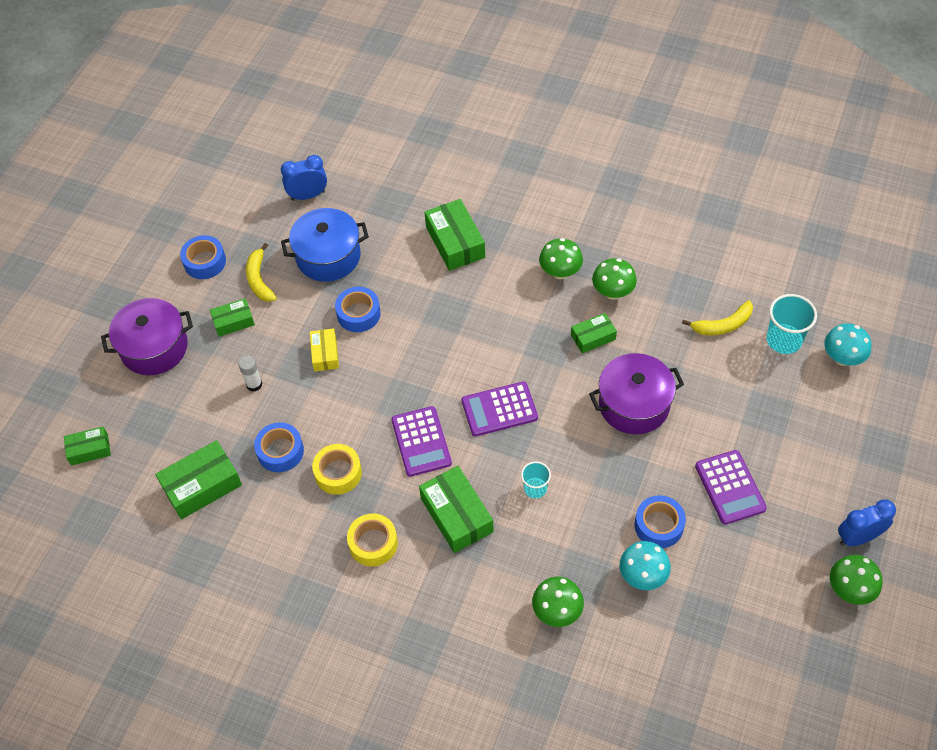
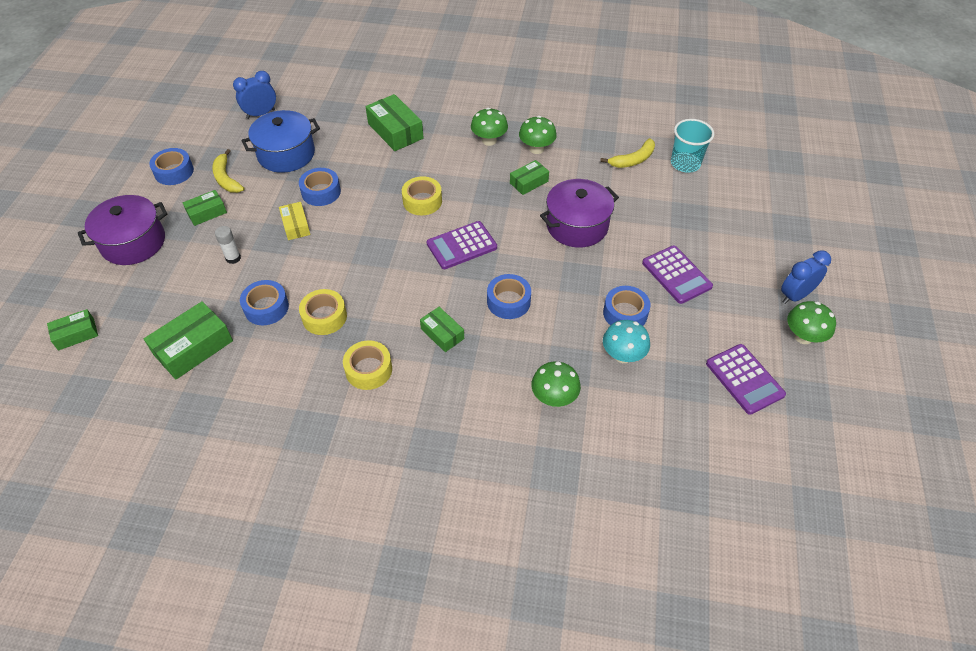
camera: 15 degrees left, 5 degrees down
(421, 441) = (397, 280): purple calculator -> purple calculator (744, 379)
(456, 515) = (442, 334): green box -> green box, size x0.59
(467, 344) = (422, 201): none -> yellow tape
(535, 488) = (508, 301): turquoise cup -> blue tape
(842, 358) = (735, 169): turquoise mushroom -> none

